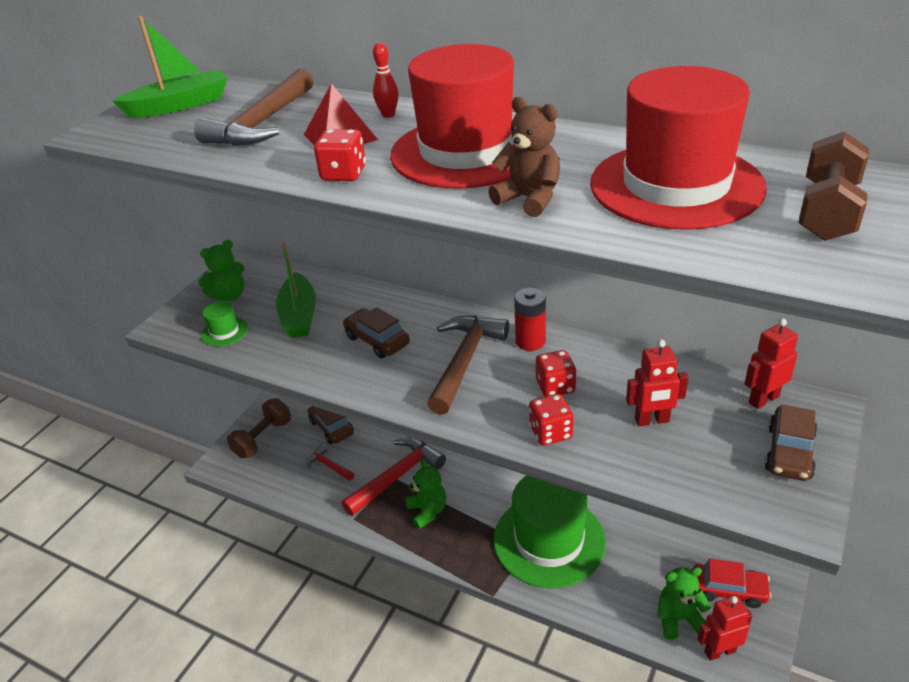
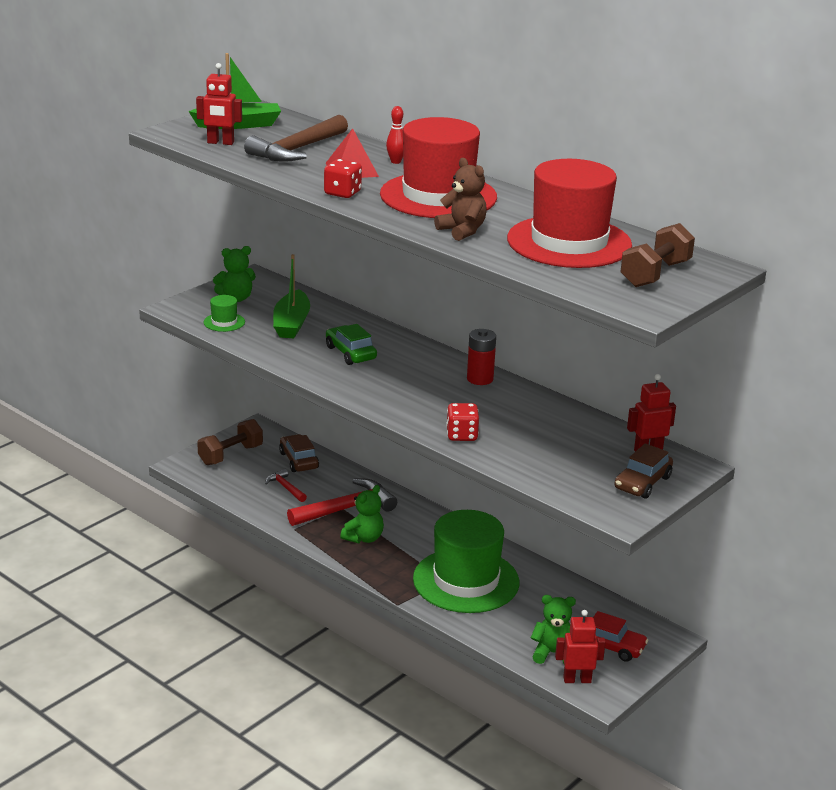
camera: 10 degrees right, 10 degrees down
(377, 340) = (350, 353): brown car -> green car
(427, 511) = (364, 538): green teddy bear -> green teddy bear turned 45 degrees clockwise
(465, 361) = (417, 380): brown hammer -> none
(555, 386) = (483, 410): red dice -> none
(652, 420) = (547, 444): red robot -> red robot (220, 143)

